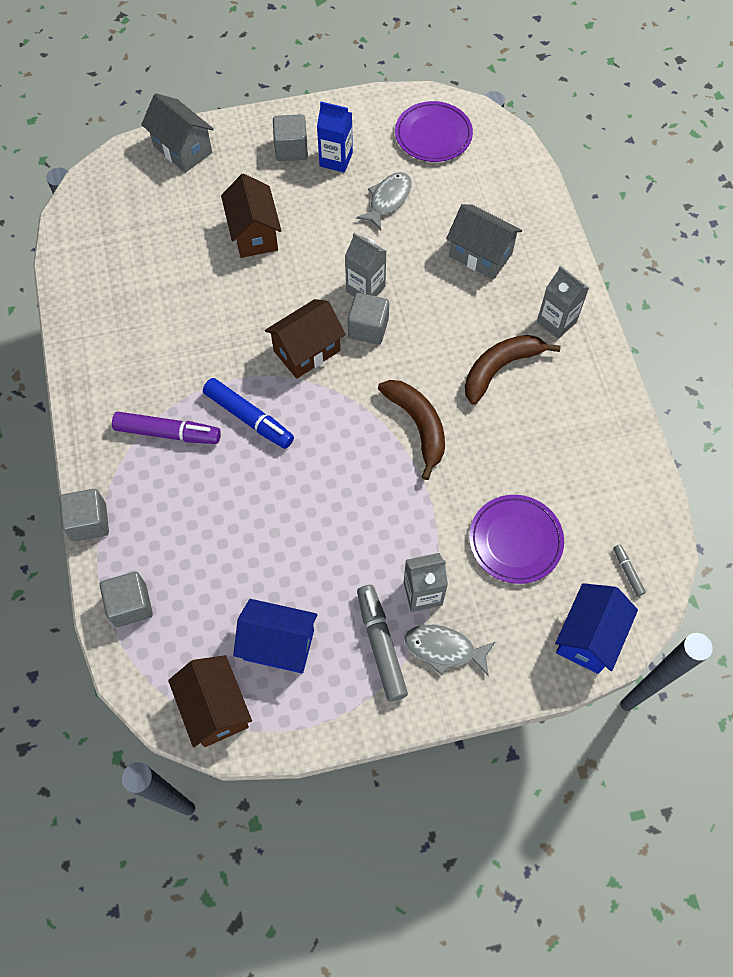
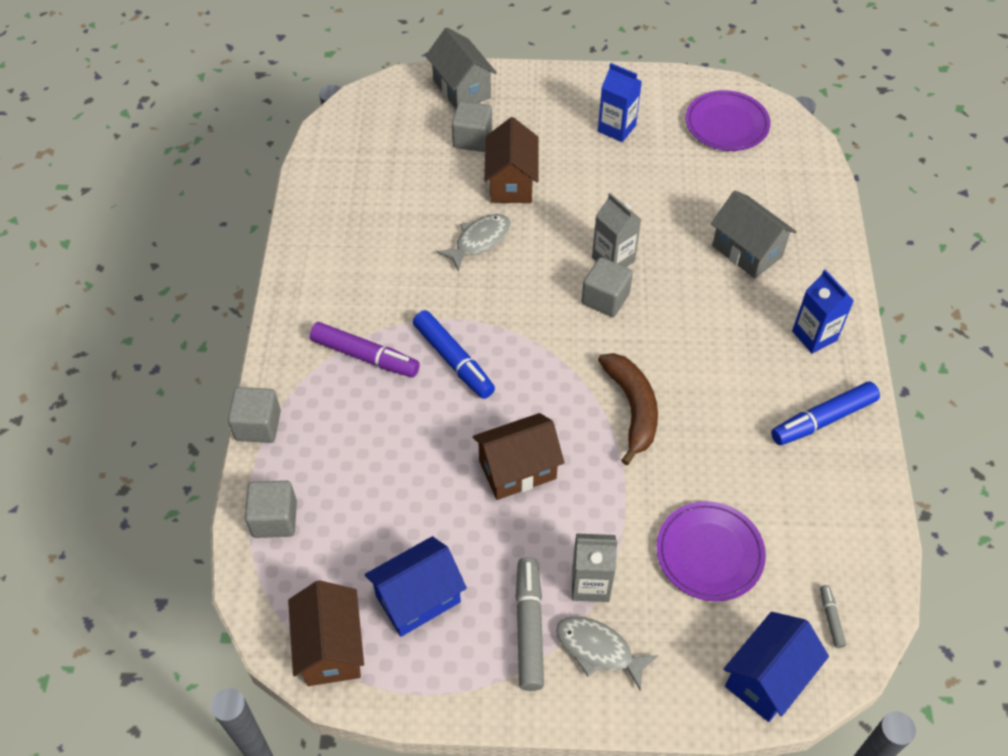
camera: 15 degrees right, 10 degrees down
(279, 645) = (418, 599): blue house -> blue house turned 60 degrees counterclockwise
(291, 149) = (573, 110): grey cube -> grey cube (472, 139)
(307, 351) = (533, 307): brown house -> brown house (517, 470)
(388, 200) = (661, 177): grey fish -> grey fish (479, 240)
(500, 369) = (738, 370): brown banana -> none
(556, 322) = (814, 336): grey carton -> blue carton
(581, 397) = (823, 419): none -> blue marker

